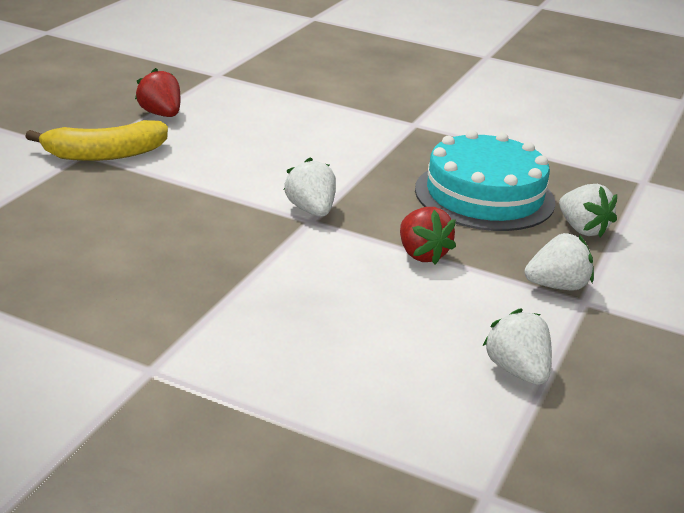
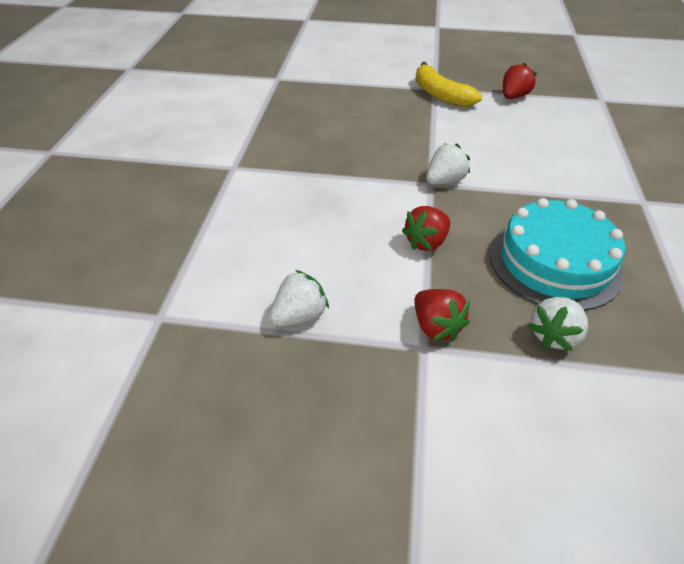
camera: 75 degrees right, 15 degrees up
(557, 286) = (436, 326): white strawberry -> red strawberry

